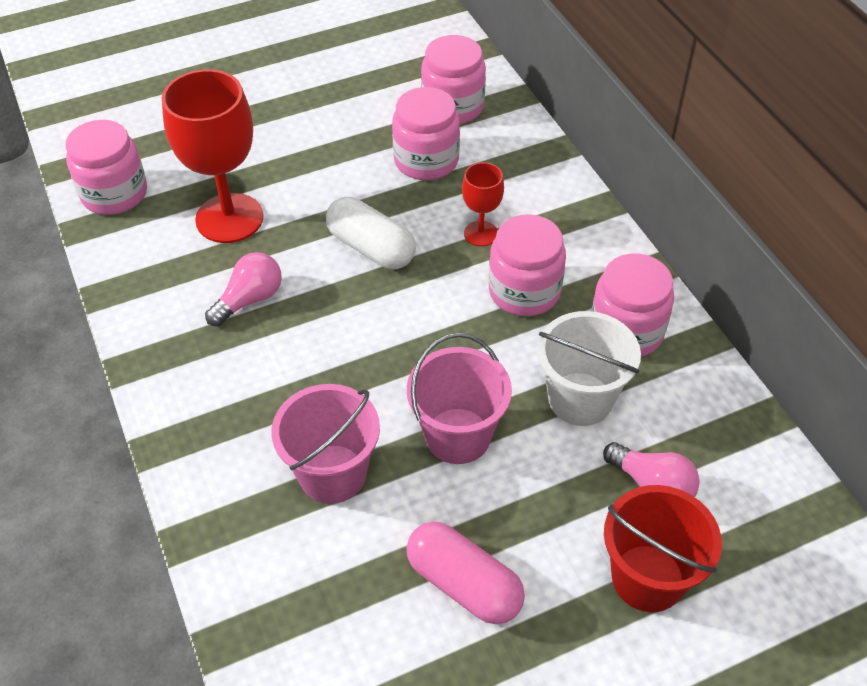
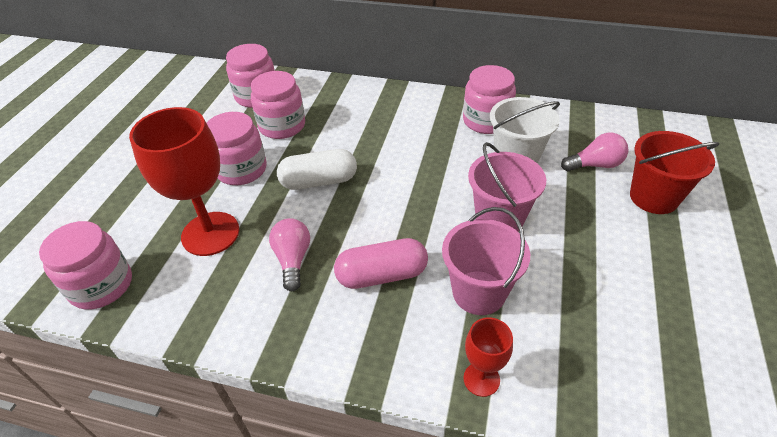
camera: 50 degrees left, 5 degrees down
(464, 584) = (610, 273): pink capsule -> pink capsule (382, 275)
(481, 233) = (362, 134): red goblet -> red goblet (481, 379)
(524, 291) = (421, 140): pink jar -> pink jar (241, 170)

